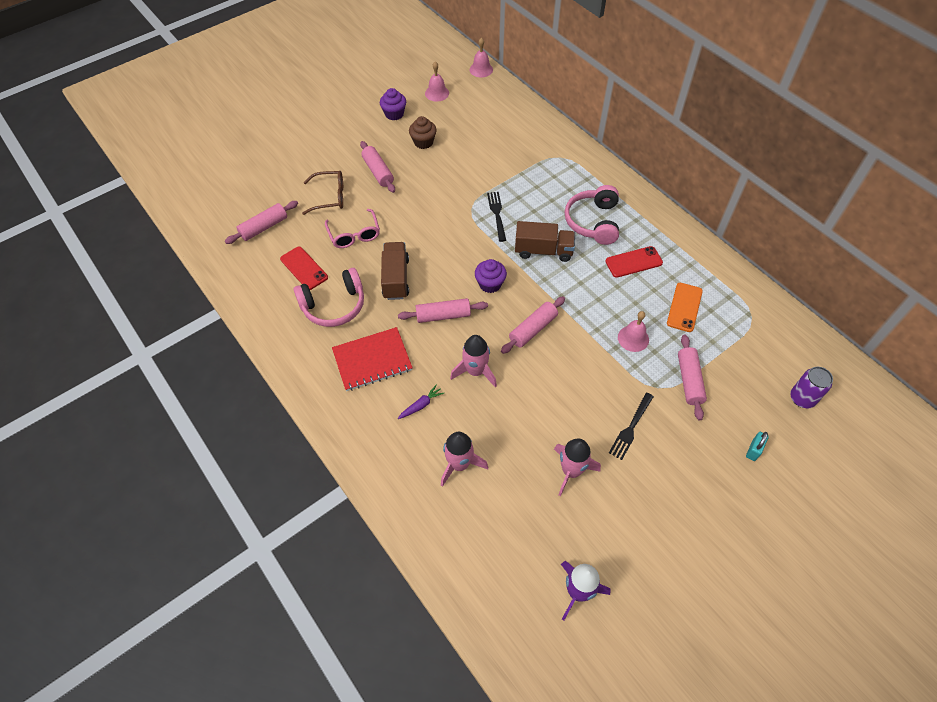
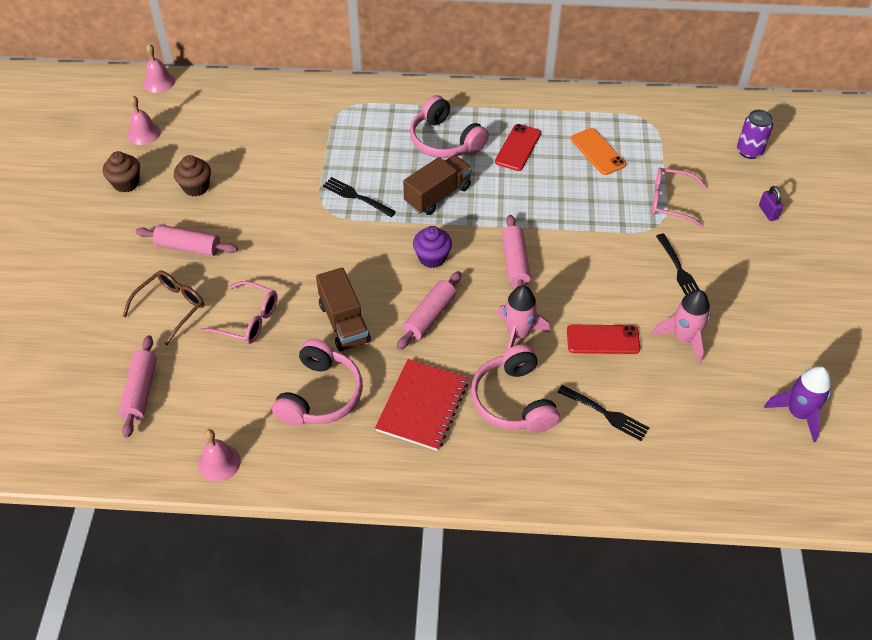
camera: 50 degrees left, 5 degrees down
(304, 268) = (241, 390): red phone -> red phone (603, 339)
(394, 114) = (126, 183): purple cupcake -> brown cupcake
(396, 278) = (344, 323): brown truck -> brown truck turned 150 degrees counterclockwise
(421, 405) = (513, 400): purple carrot -> pink headphones
(459, 464) = (605, 413): pink rocket -> black fork
(633, 338) = (594, 205): pink bell -> pink bell (219, 462)
(689, 380) = (670, 202): pink rolling pin -> pink glasses
(753, 450) = (768, 212): turquoise padlock -> purple padlock

